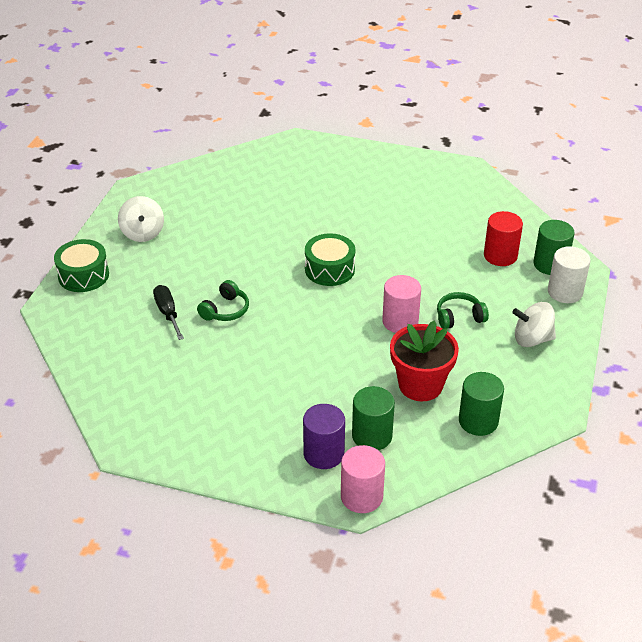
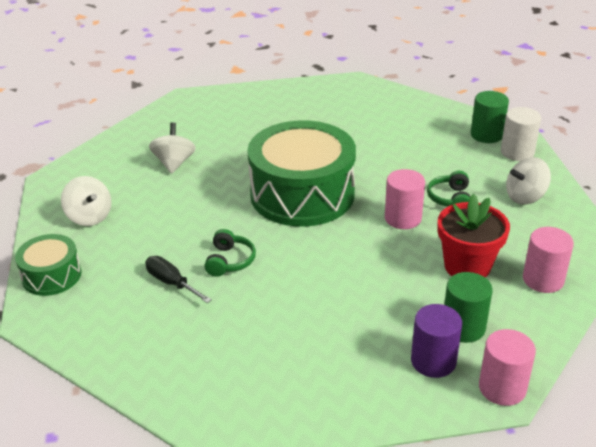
camera: 25 degrees left, 5 degrees down
(242, 204) = (174, 163): none -> white spinning top
(329, 269) = (302, 194): green drum -> green drum, size x2.01
(459, 317) = (450, 199): green headphones -> green headphones turned 45 degrees counterclockwise
(478, 421) = (543, 280): green cylinder -> pink cylinder
(500, 256) = (441, 140): red cylinder -> none

